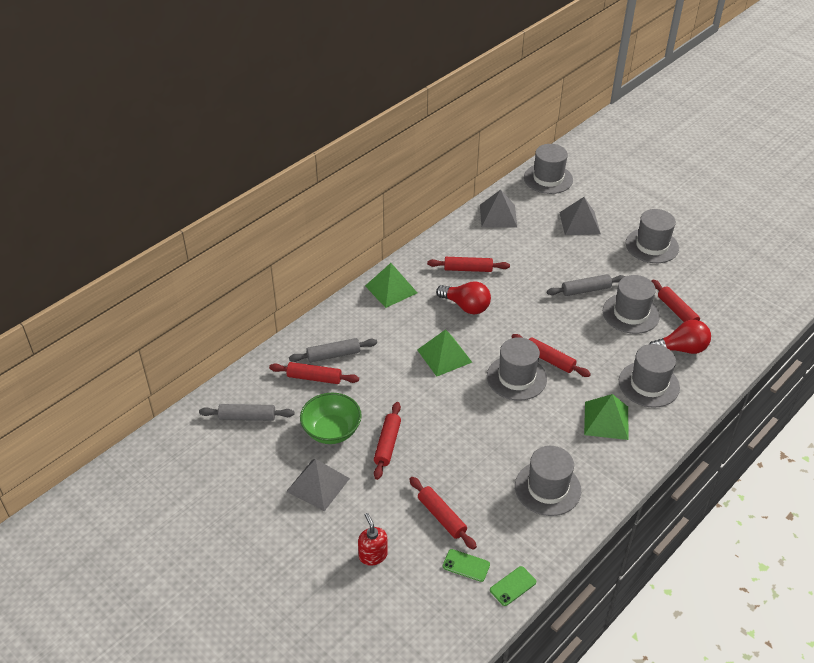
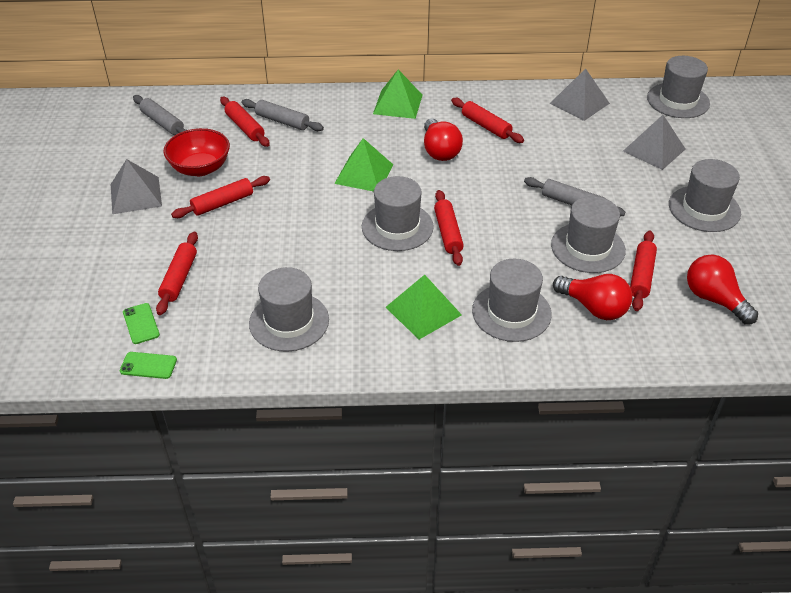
camera: 45 degrees right, 0 degrees up
(331, 431) = (200, 168): green bowl -> red bowl
(373, 555) = (94, 265): red soap dispenser -> none
(724, 300) = (714, 299): none -> red light bulb

